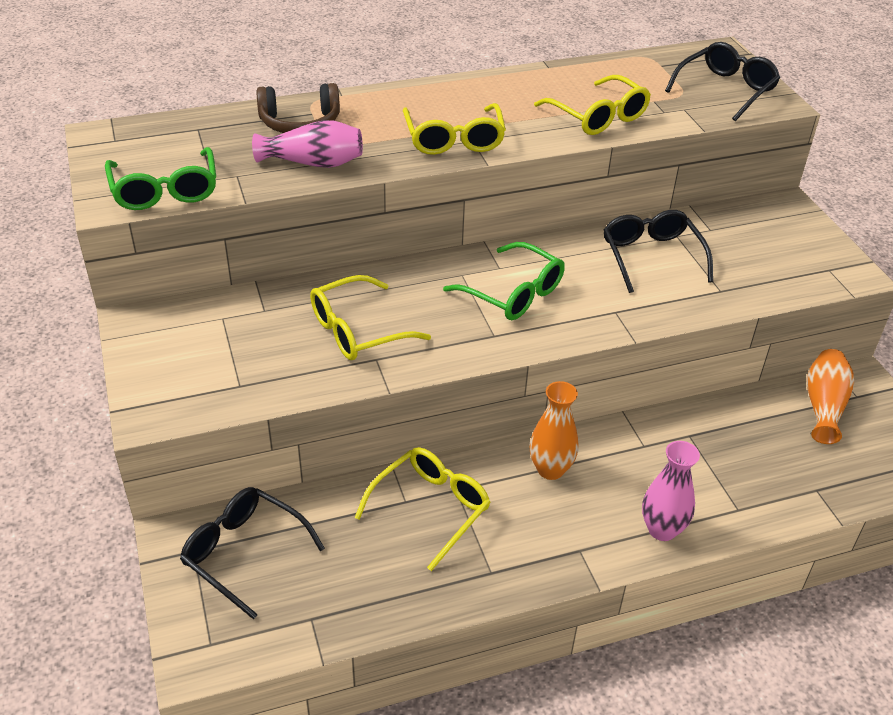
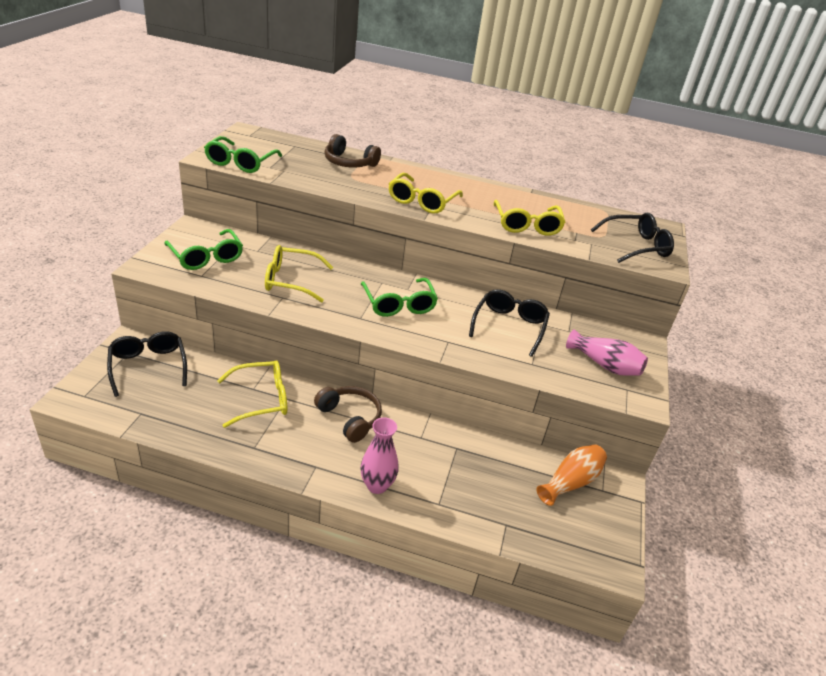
camera: 30 degrees right, 5 degrees down
(211, 355) = (206, 257): none -> green glasses
(313, 163) = (330, 181): pink vase -> pink vase (605, 365)
(550, 469) = (350, 418): orange vase -> brown headphones

